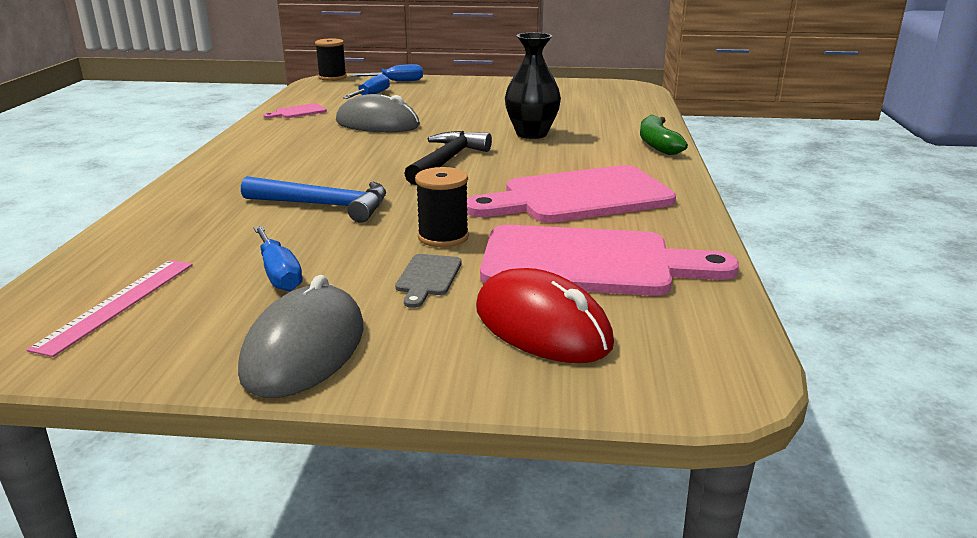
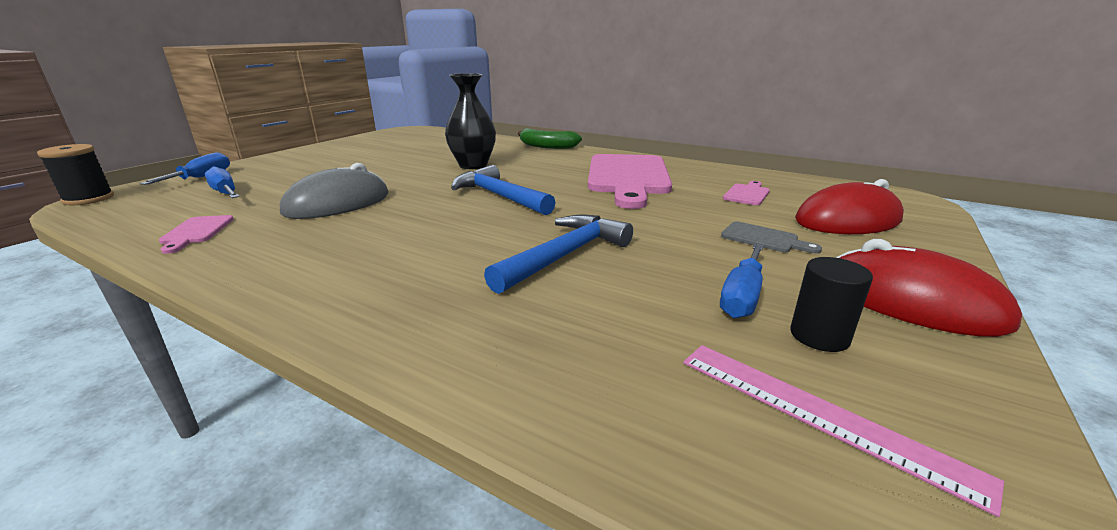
camera: 65 degrees left, 0 degrees up
(220, 305) = (819, 336): none -> black cylinder
(279, 274) = (742, 296): blue screwdriver -> blue screwdriver turned 120 degrees clockwise
(304, 349) = (910, 301): grey mouse -> red mouse
(443, 237) = (680, 222): black spool -> none
(447, 161) = (499, 196): black hammer -> blue hammer
(589, 262) = (747, 194): pink cutting board -> pink cutting board, size x0.41

